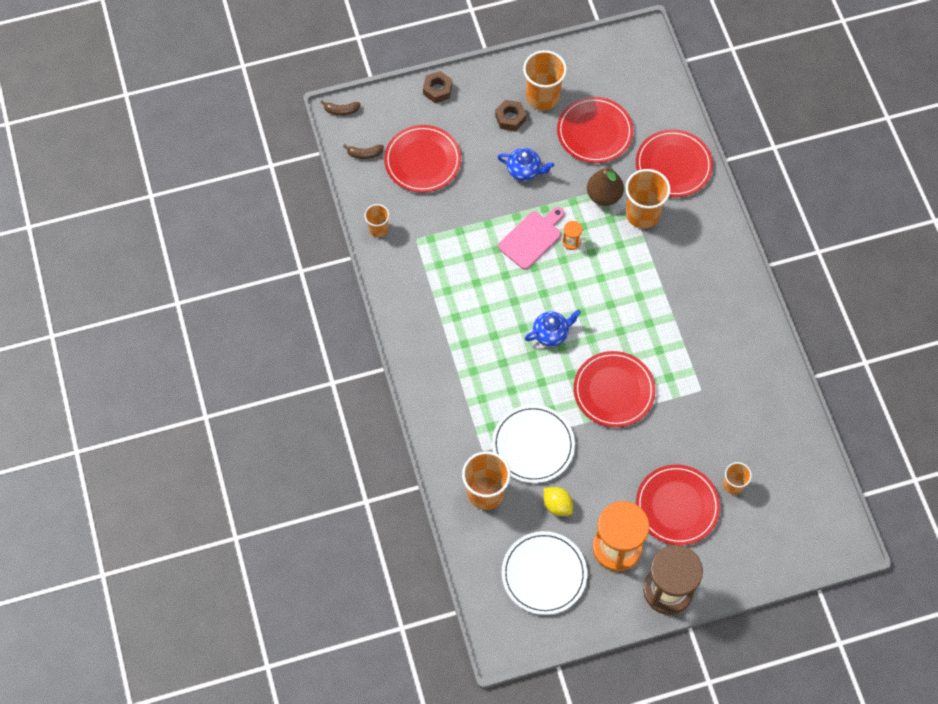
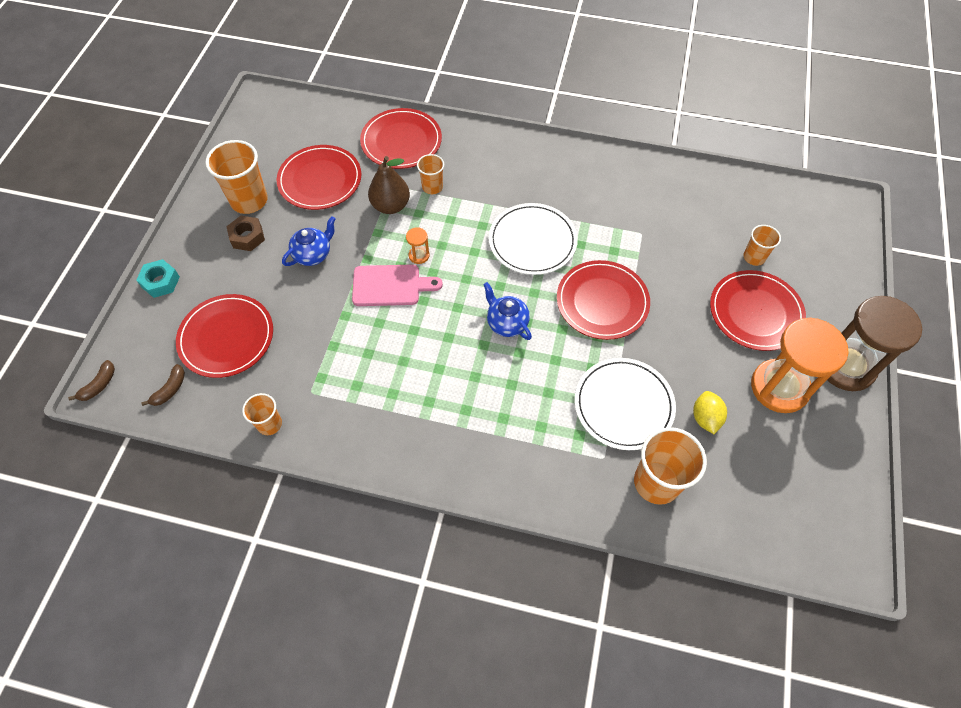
camera: 60 degrees left, 5 degrees down
(437, 90) = (160, 282): brown nut -> turquoise nut
(532, 238) = (390, 285): pink cutting board -> pink cutting board turned 105 degrees clockwise
(544, 574) = (781, 473): white plate -> white plate (532, 241)
(551, 333) = (506, 323): blue teapot -> blue teapot turned 45 degrees counterclockwise
(557, 505) = (705, 418): yellow lemon -> yellow lemon turned 75 degrees counterclockwise
(642, 214) = (432, 187): orange cup -> orange cup, size x0.56

